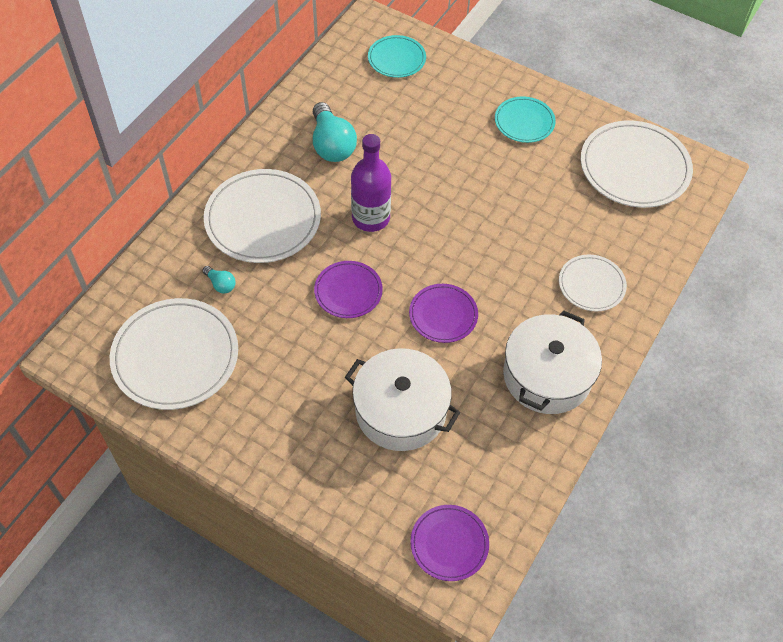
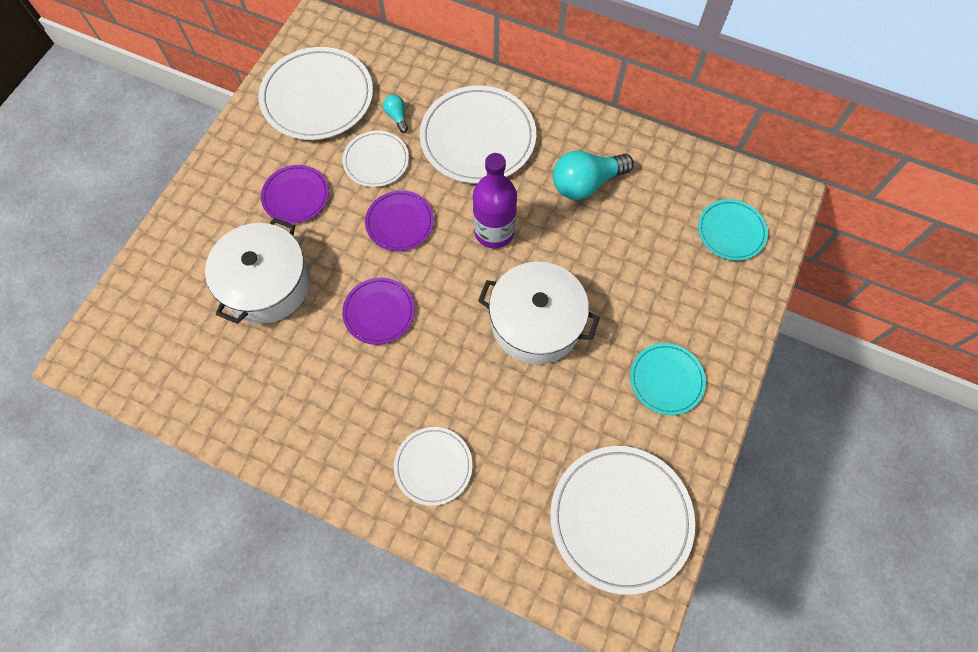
camera: 85 degrees right, 10 degrees up
(221, 284) = (397, 117): turquoise light bulb -> turquoise light bulb turned 120 degrees clockwise
(271, 306) = (376, 161): none -> white plate
(449, 544) = (129, 339): purple plate -> purple plate (296, 196)
(547, 375) = (311, 420): white pot -> white pot (536, 322)

